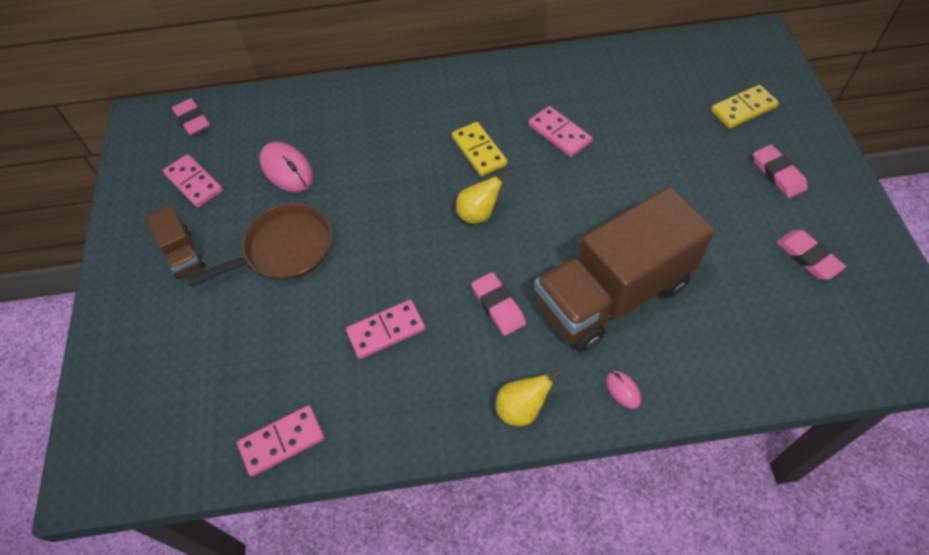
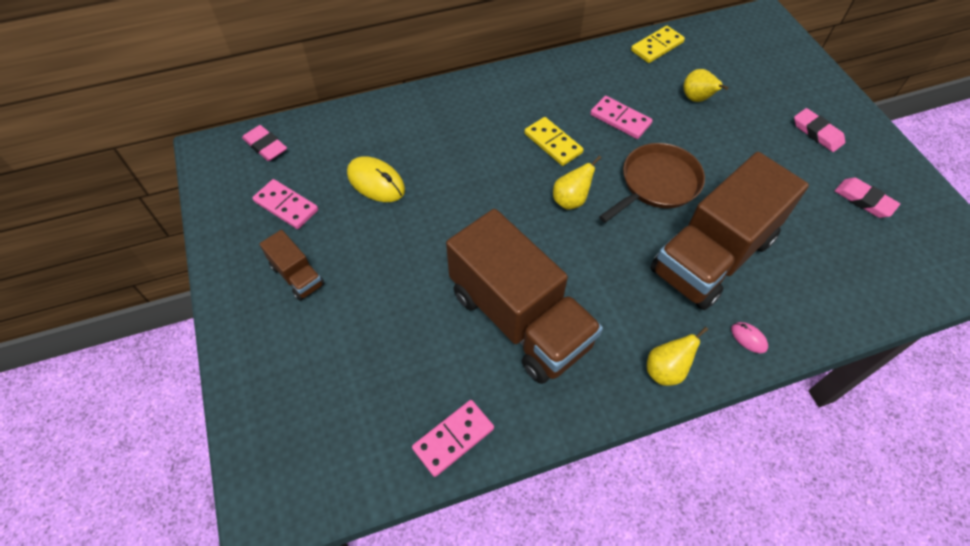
camera: 15 degrees left, 0 degrees up
(285, 249) = (398, 257): brown pan -> brown pan (657, 183)
(287, 170) = (376, 182): pink mouse -> yellow mouse
(386, 330) = (519, 319): pink domino -> brown truck
(498, 306) = (615, 281): pink eraser -> none
(651, 120) = (697, 99): none -> yellow pear
(743, 109) = (770, 80): yellow domino -> yellow domino (657, 46)

